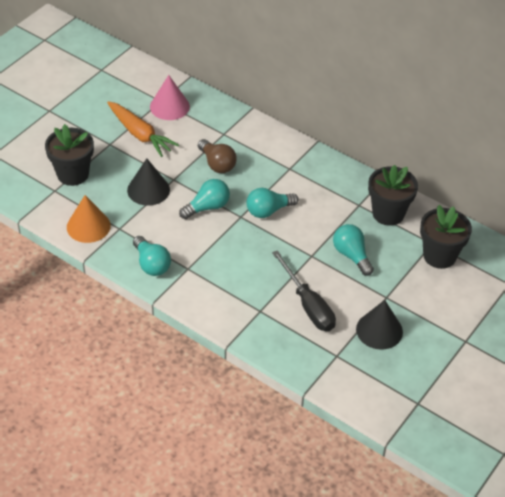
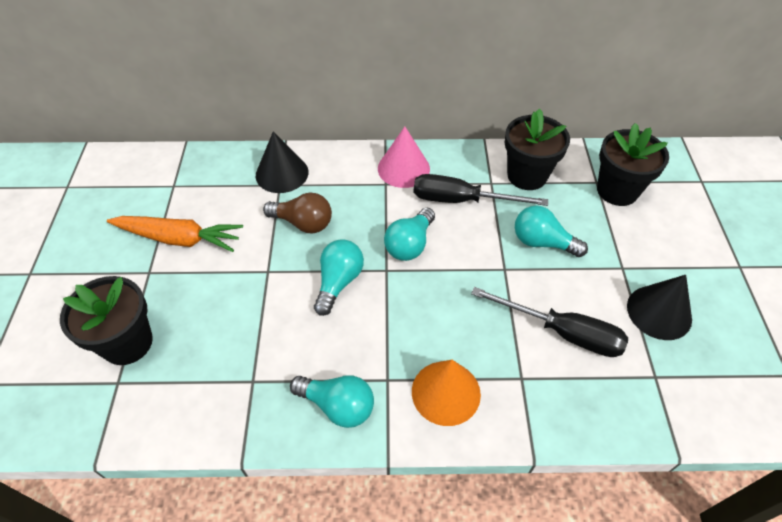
camera: 35 degrees left, 5 degrees up
(88, 226) = (207, 406): orange cone -> orange cone (446, 392)
(148, 190) = (247, 303): black cone -> black cone (282, 173)
(169, 106) = (189, 187): pink cone -> pink cone (403, 168)
(327, 204) = (461, 200): none -> black screwdriver

